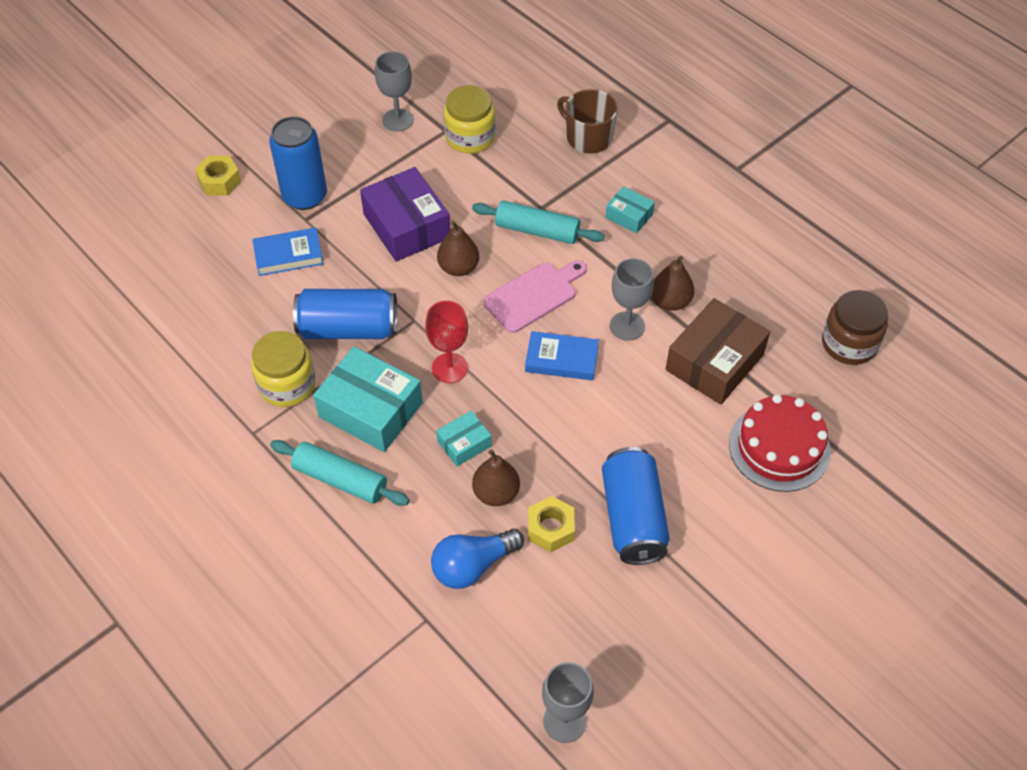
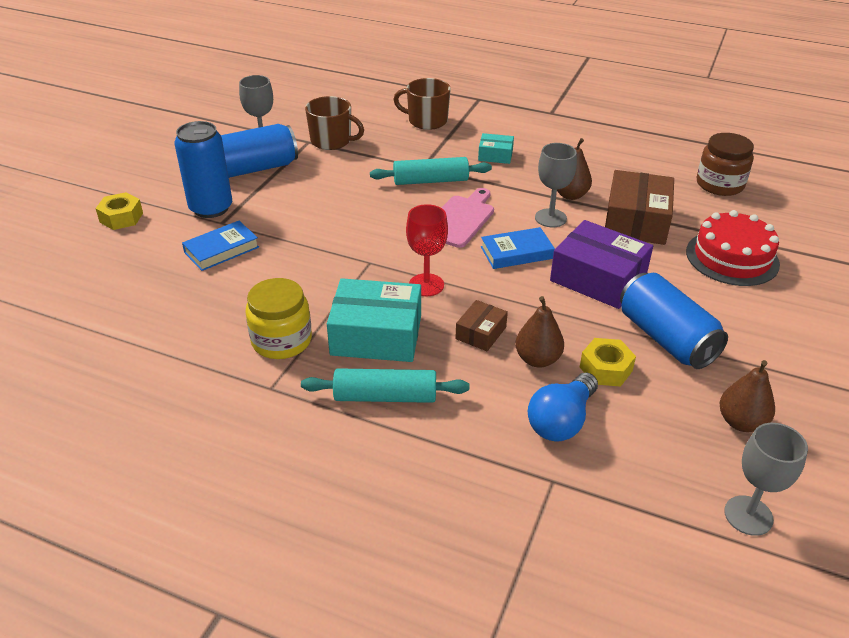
camera: 25 degrees left, 15 degrees down
(348, 328) = (313, 284): blue can -> blue can (255, 168)
(406, 226) = (318, 204): purple box -> purple box (598, 278)
(458, 267) = (383, 219): brown pear -> brown pear (741, 422)
(464, 443) = (480, 333): turquoise box -> brown box
(470, 137) = (332, 141): yellow jar -> brown mug

